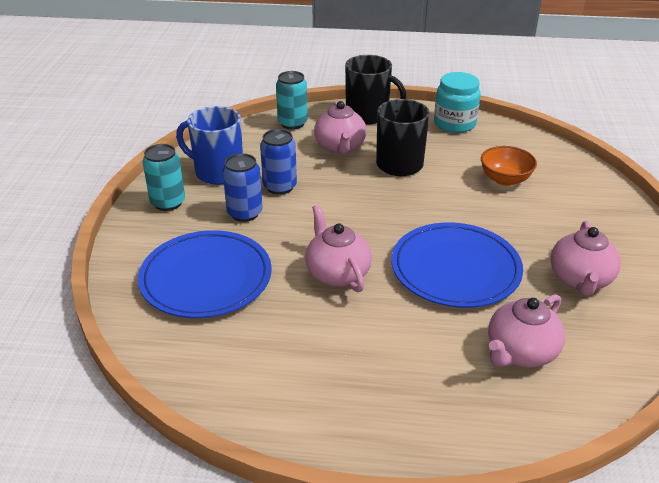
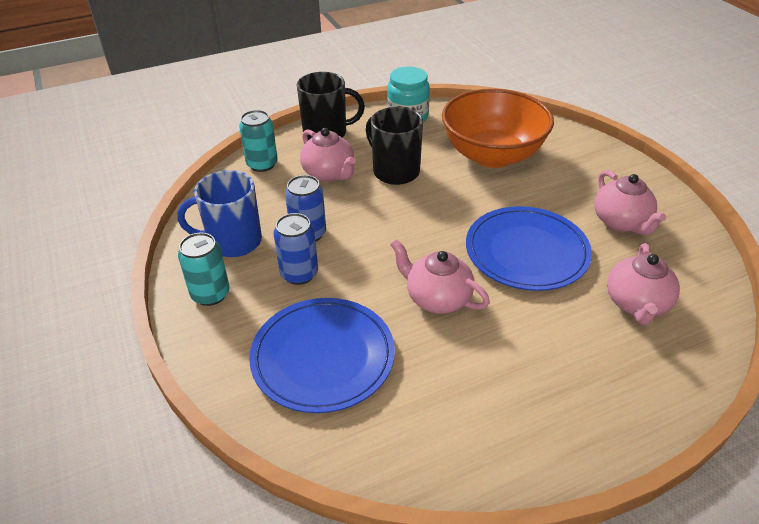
camera: 30 degrees left, 5 degrees up
(505, 179) = (492, 155): orange bowl -> orange bowl, size x2.08

